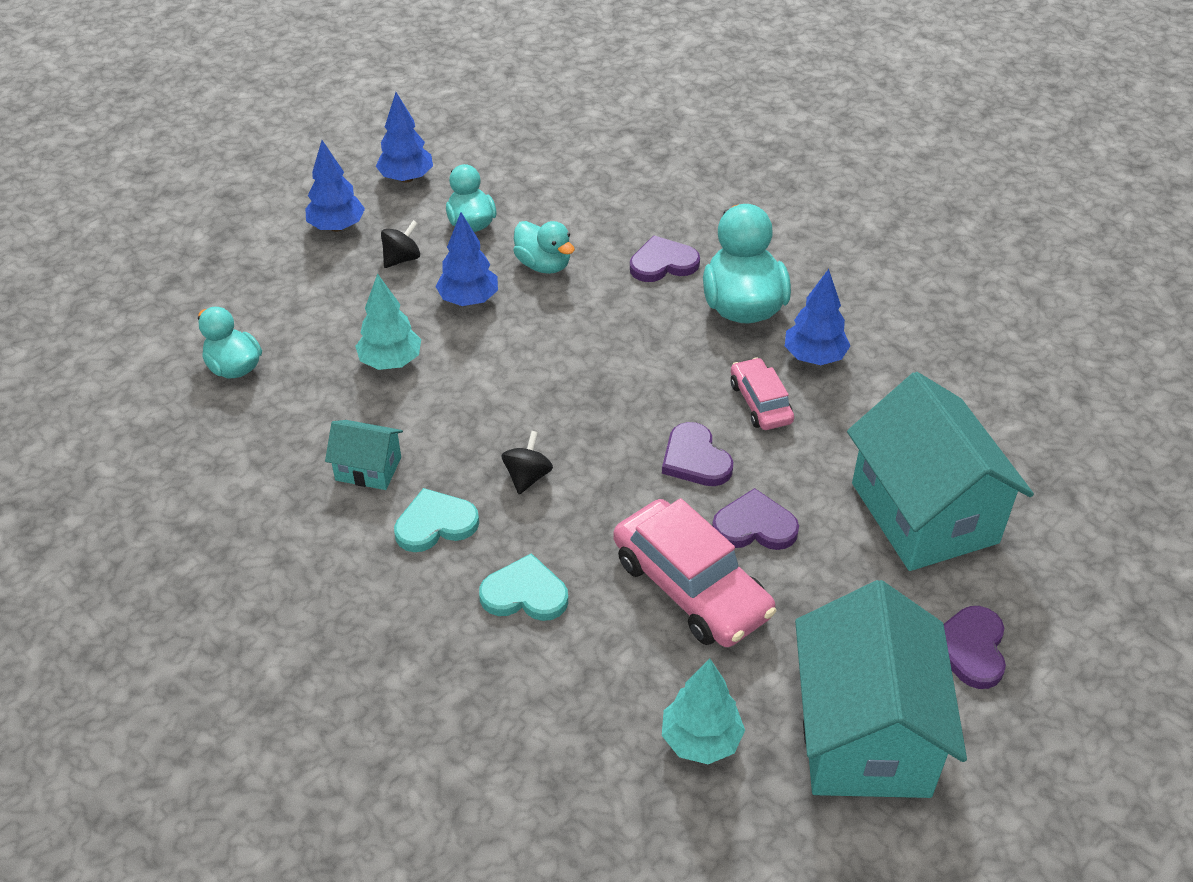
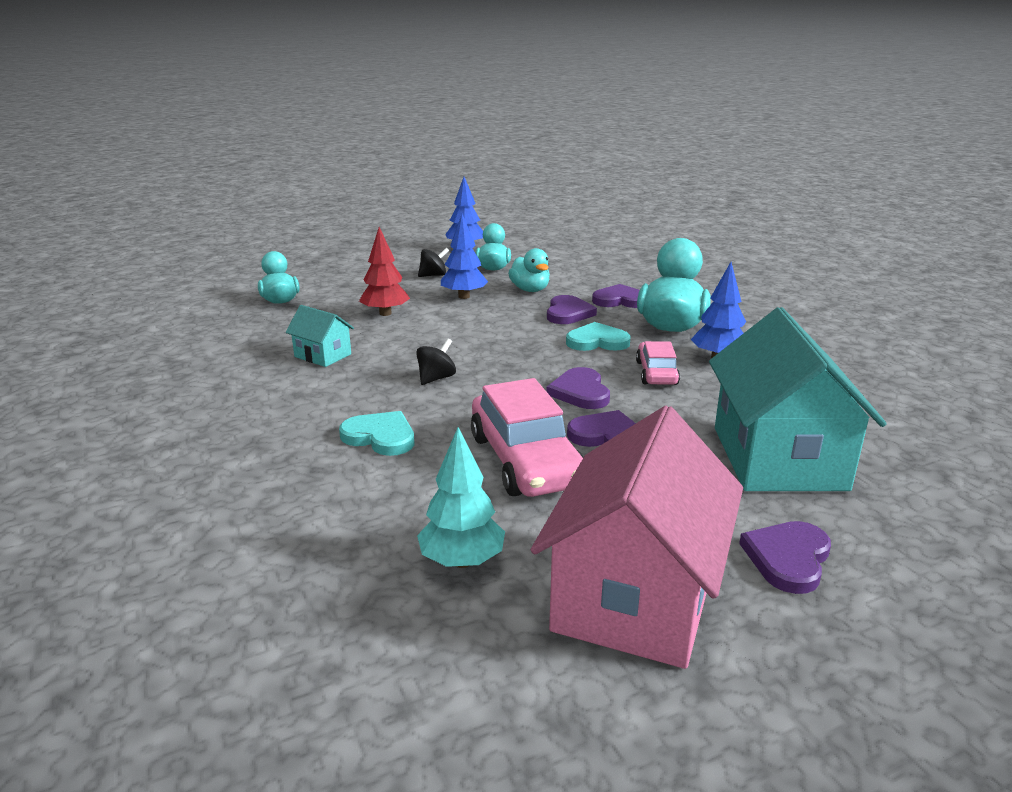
camera: 20 degrees right, 20 degrees down
(337, 227) = (403, 259): blue tree -> none
(391, 362) = (385, 313): turquoise tree -> red tree
(435, 524) = (345, 389): turquoise heart -> turquoise heart (597, 341)
(613, 306) = (568, 313): none -> purple heart
(864, 734) = (635, 597): turquoise house -> pink house

